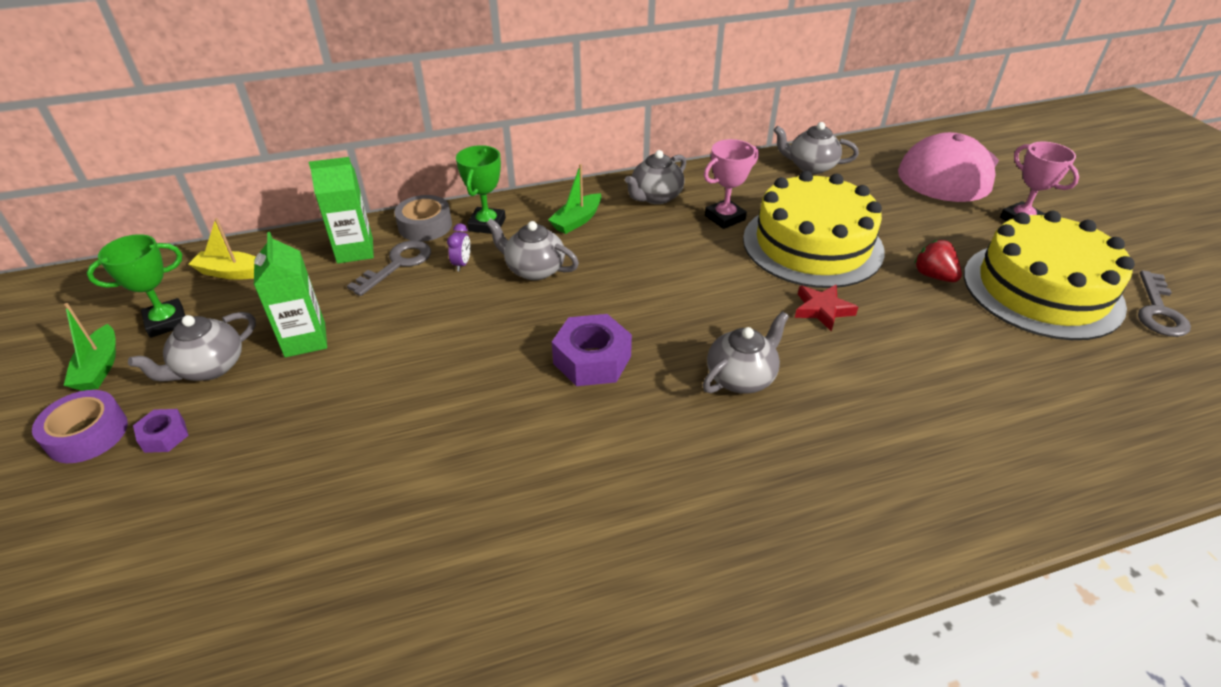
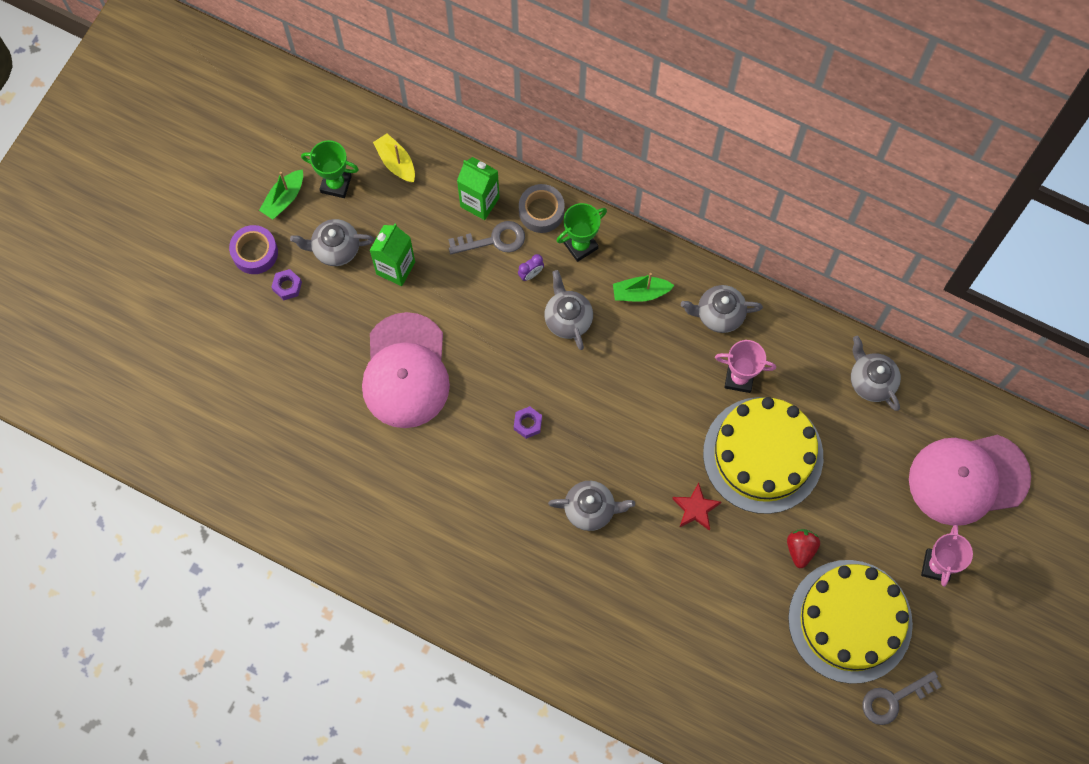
camera: 45 degrees right, 30 degrees up
(404, 409) = (406, 371): none -> pink cap
(592, 360) = (527, 424): purple nut -> purple nut, size x0.54

